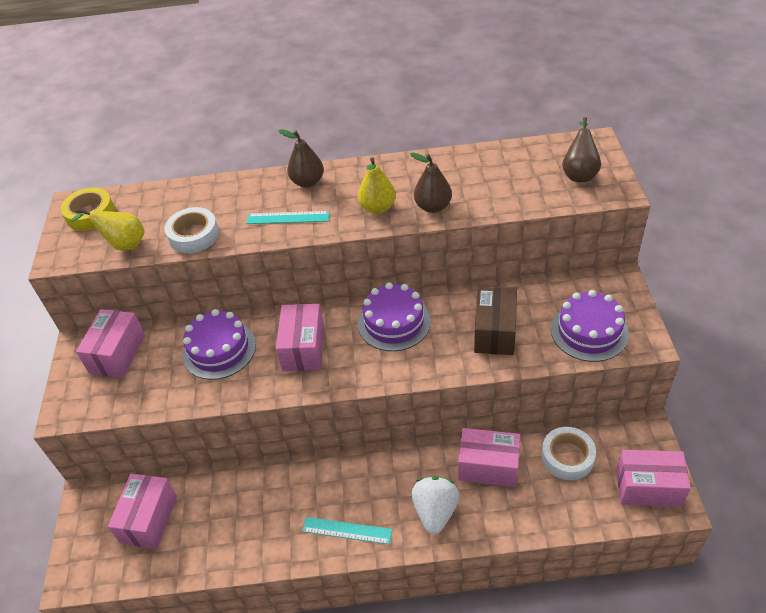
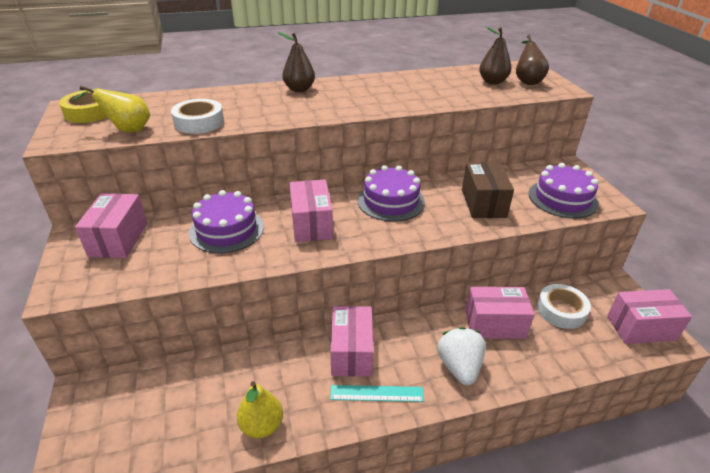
camera: 15 degrees left, 10 degrees down
(149, 519) = (157, 406): pink box -> pink box (351, 352)
(288, 218) = (288, 109): turquoise ruler -> none
(378, 208) = (369, 102): yellow pear -> yellow pear (262, 425)
(433, 207) = (417, 100): brown pear -> brown pear (492, 82)

